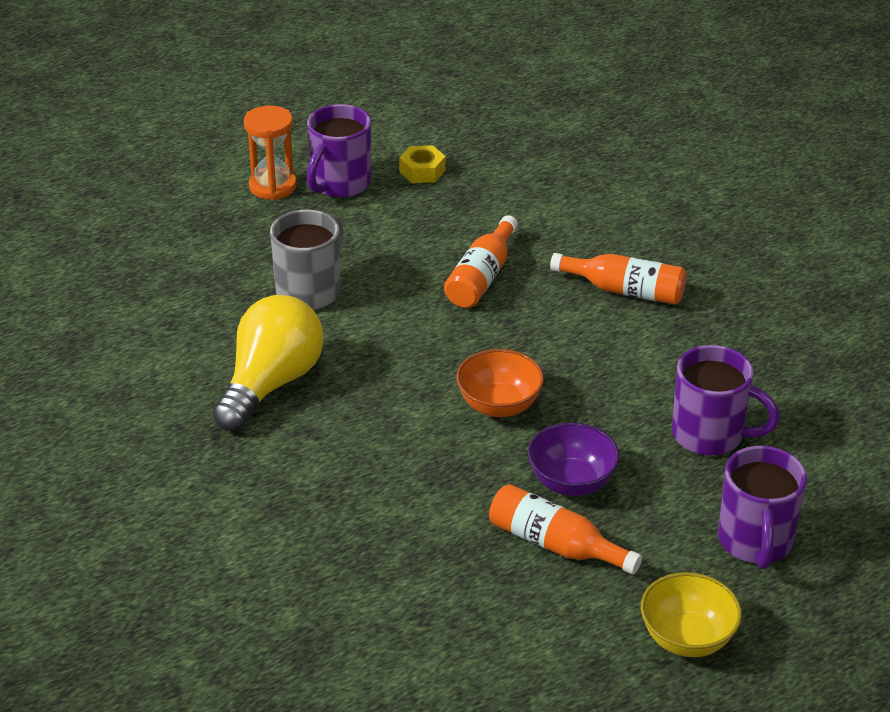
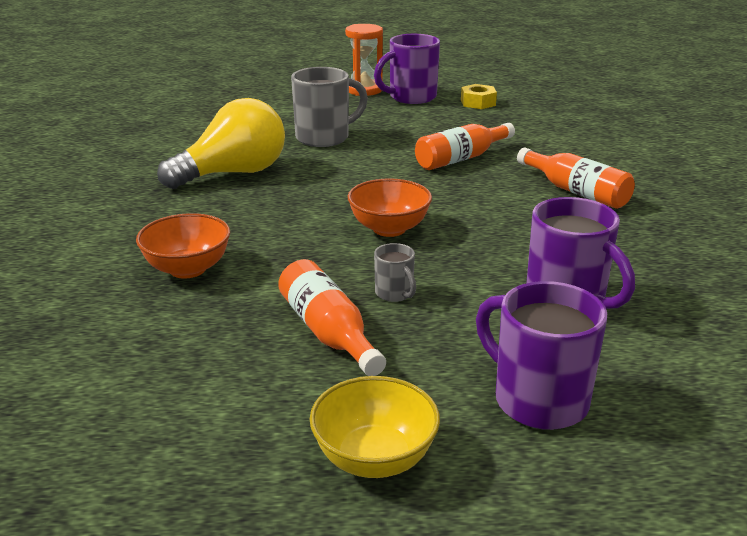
camera: 30 degrees right, 10 degrees down
(367, 526) = (188, 269): none -> orange bowl
(571, 482) = (395, 294): purple bowl -> grey mug
(755, 542) = (537, 400): purple mug -> purple mug turned 105 degrees clockwise

